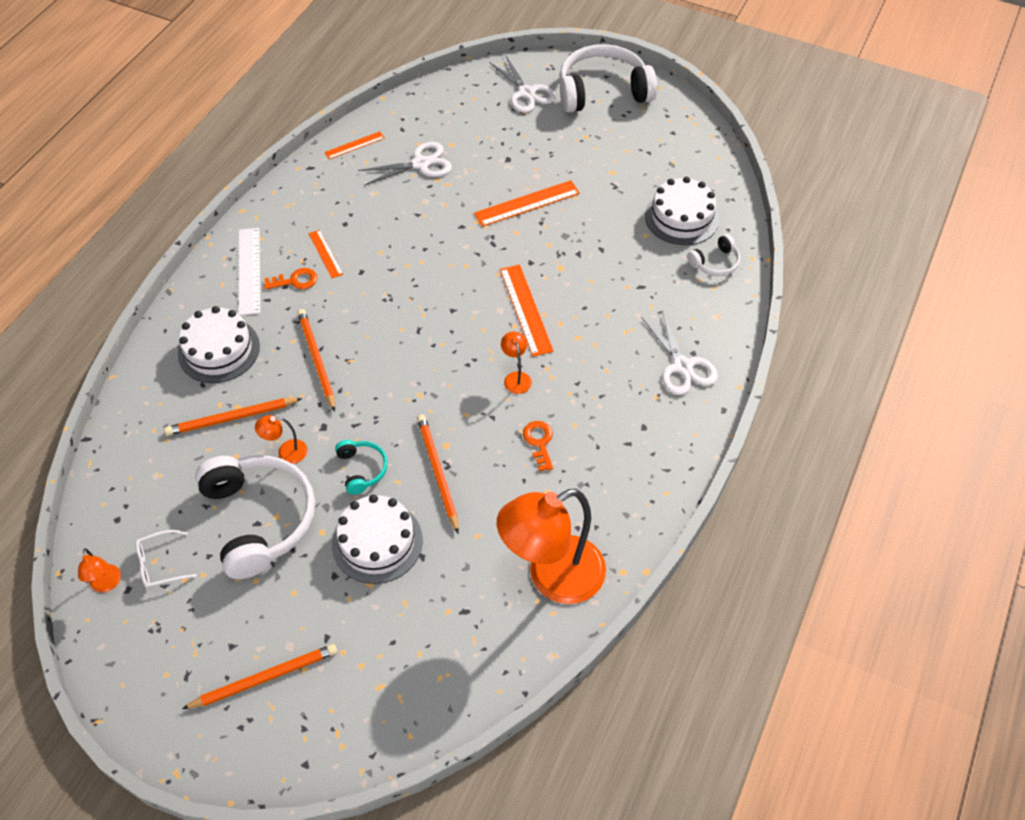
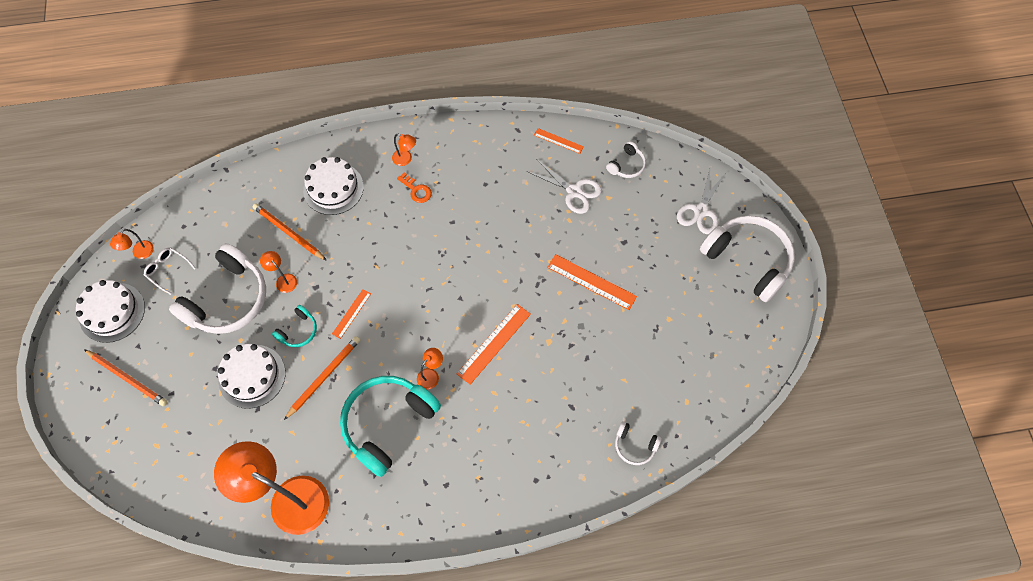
camera: 55 degrees right, 10 degrees up
(249, 271) = (405, 159): white ruler -> orange lamp
(316, 360) = (363, 247): orange pencil -> none
(325, 254) = (451, 191): orange ruler -> orange ruler (351, 313)
(431, 114) = (627, 165): none -> white headphones
(539, 442) = (388, 424): orange key -> turquoise headphones
(681, 217) = (662, 395): white cake -> white cake (112, 312)
(682, 366) = (518, 480): white scissors -> none

